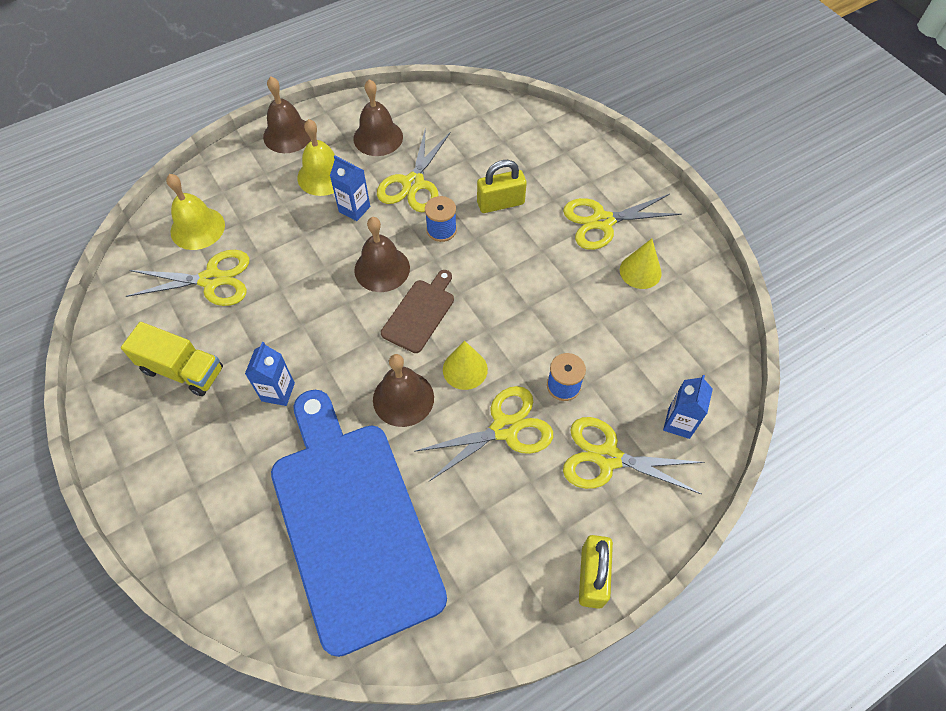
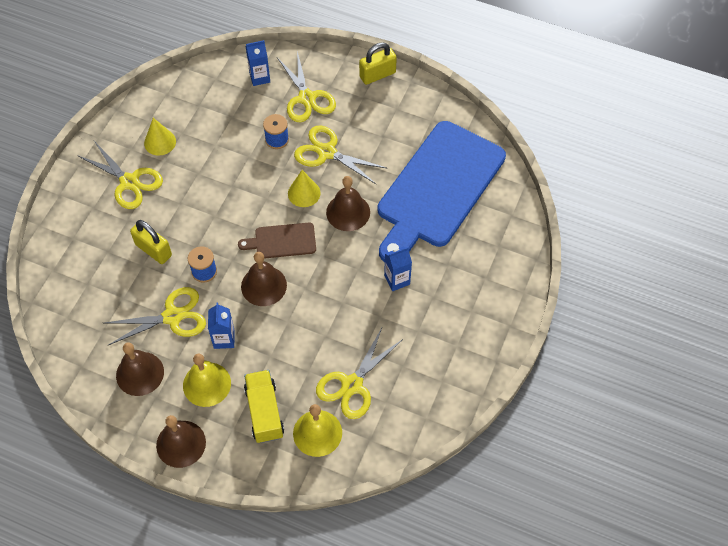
camera: 125 degrees left, 0 degrees up
(182, 370) = (427, 345): yellow truck -> yellow truck (264, 412)
(211, 280) = (352, 385): yellow scissors -> yellow scissors turned 105 degrees counterclockwise

